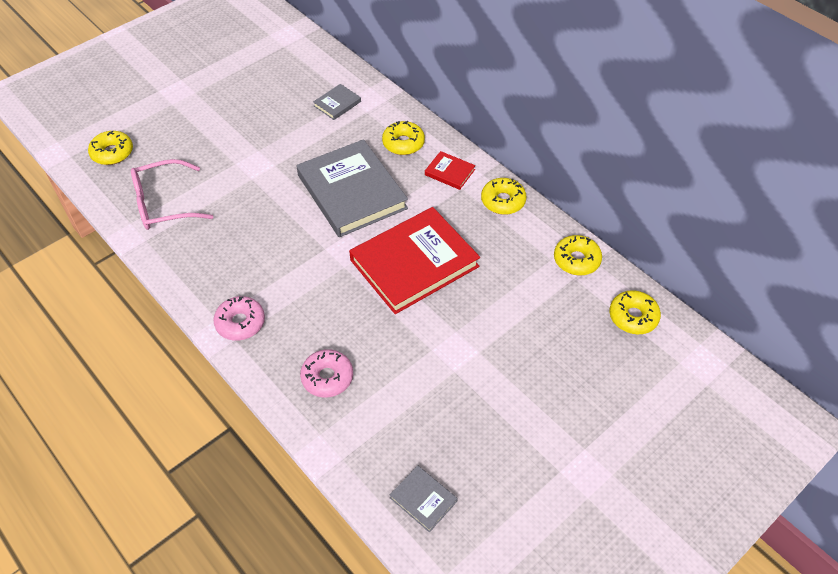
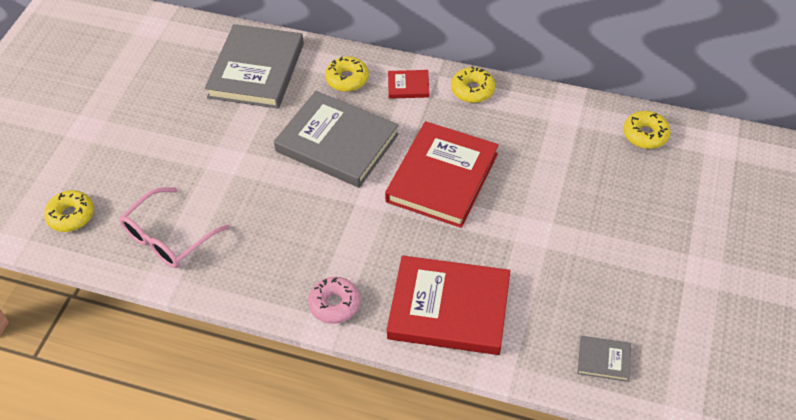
camera: 30 degrees left, 0 degrees up
(327, 377) = (449, 309): pink donut -> red book
(337, 104) = (256, 70): grey book -> grey book, size x2.32
(576, 260) = (569, 111): yellow donut -> none

